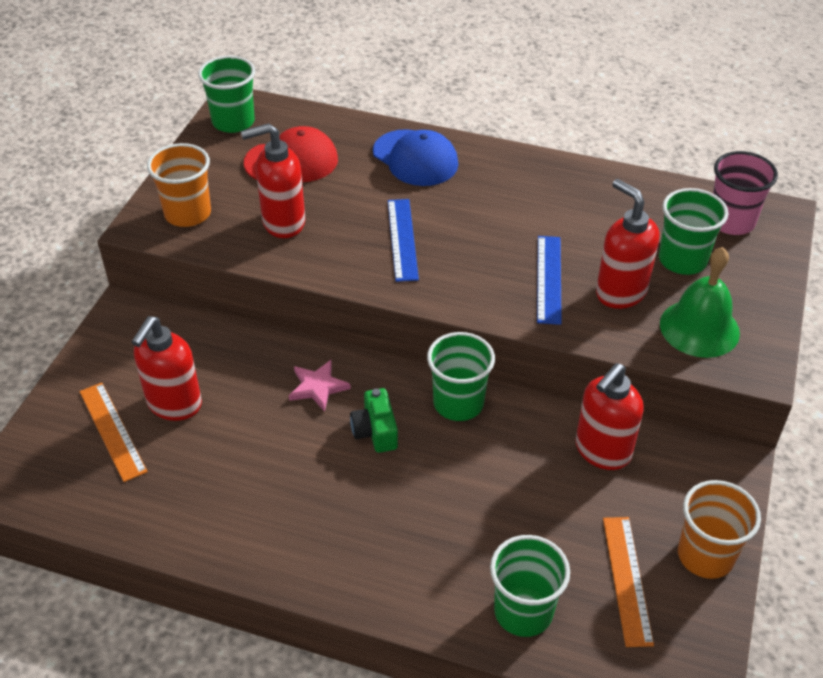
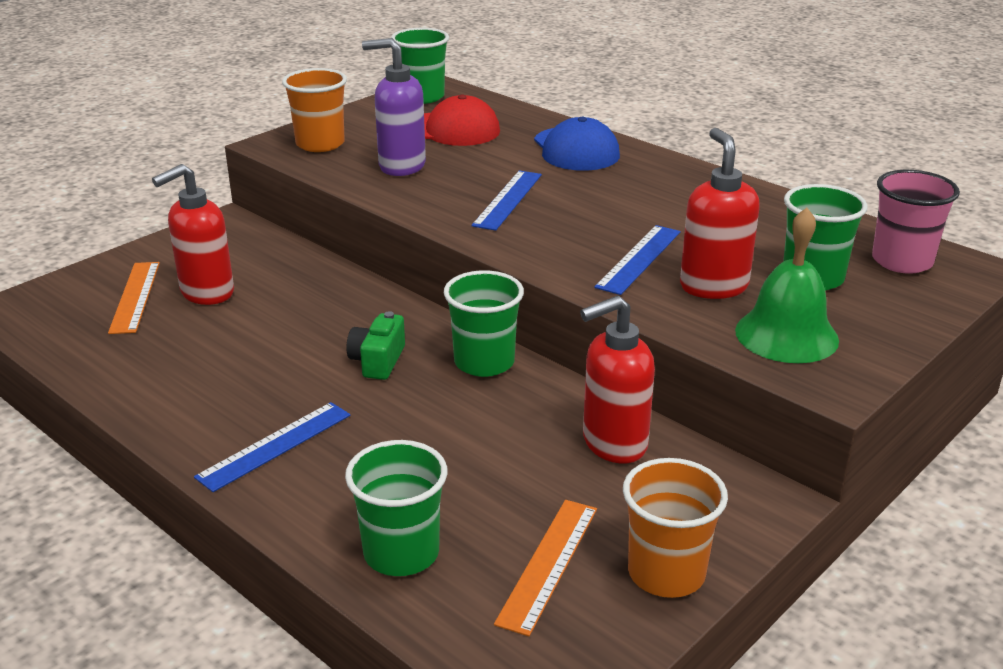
camera: 25 degrees right, 15 degrees down
(283, 223) = (401, 166): red soap dispenser -> purple soap dispenser
(318, 387) = (352, 314): pink star -> none
(358, 548) = (275, 445): none -> blue ruler

